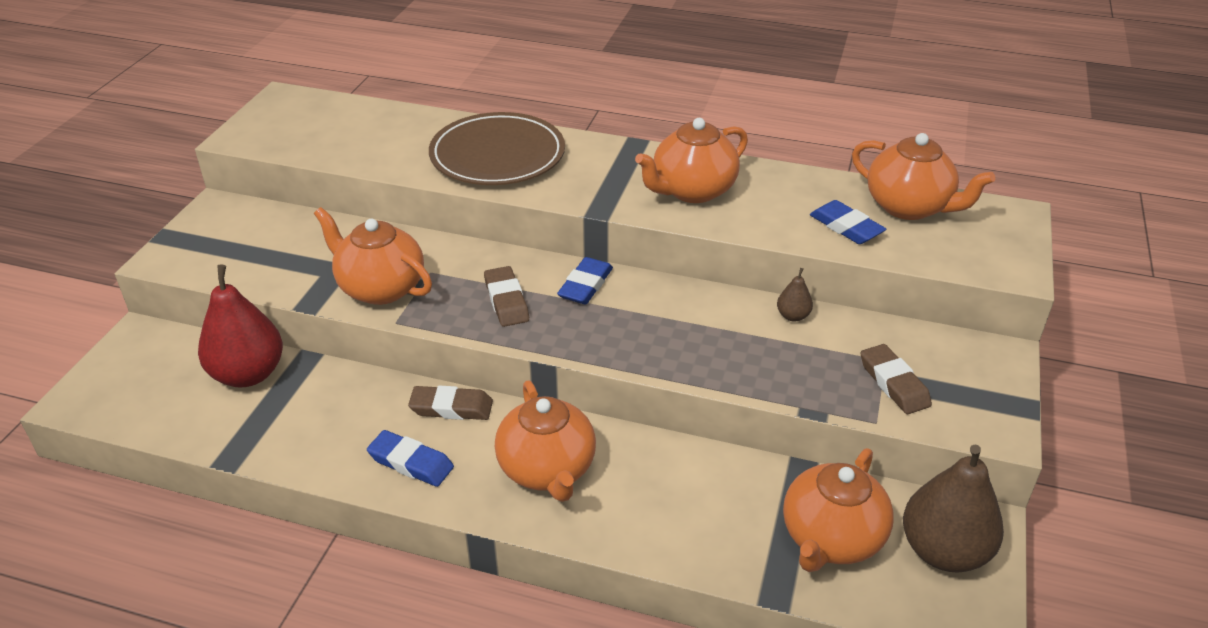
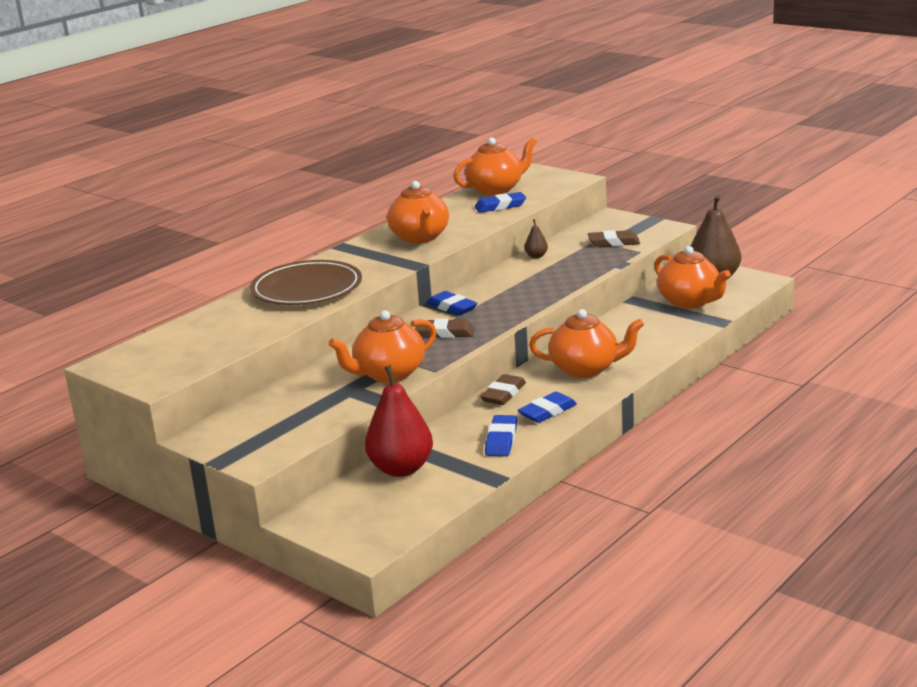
camera: 65 degrees left, 15 degrees down
(327, 439) = (501, 440): none -> blue eraser

